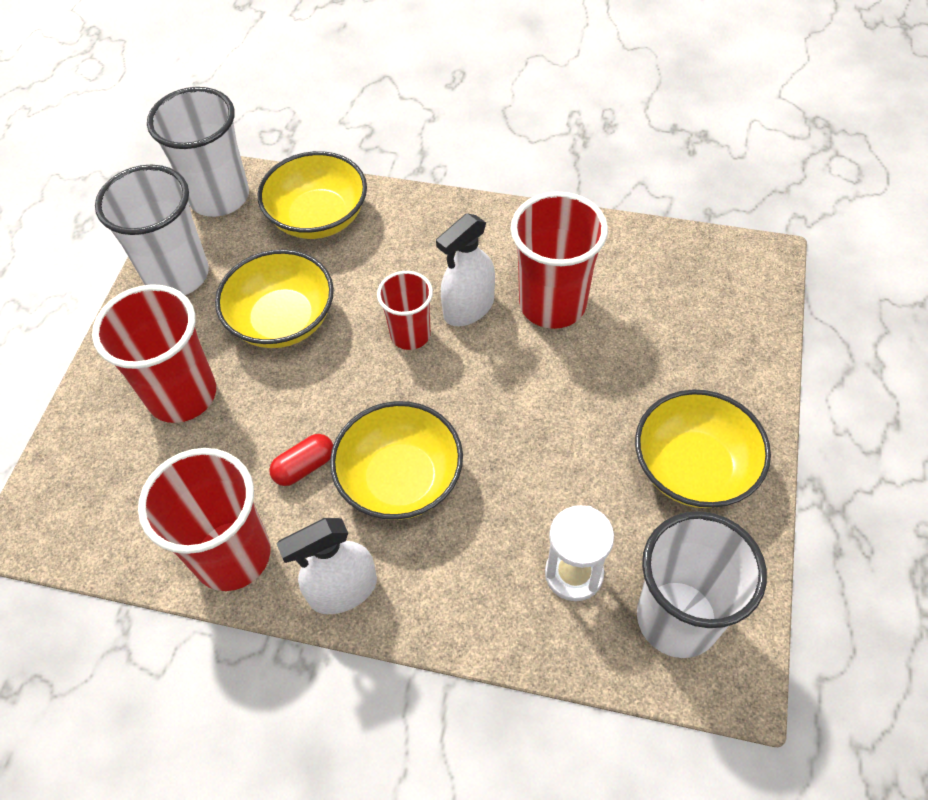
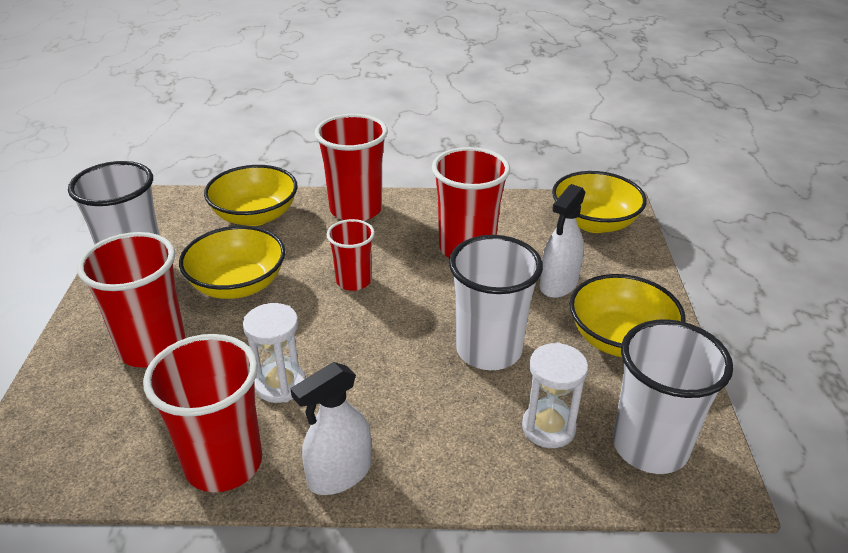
camera: 15 degrees left, 20 degrees down
(219, 197) = (165, 211): white cup -> white cup (488, 350)
(304, 467) = (280, 384): red capsule -> white hourglass
(400, 479) = (372, 381): yellow bowl -> yellow bowl (594, 222)
(436, 223) = (356, 210): none -> red cup
(468, 308) = (398, 258): white spray bottle -> white spray bottle (558, 284)

